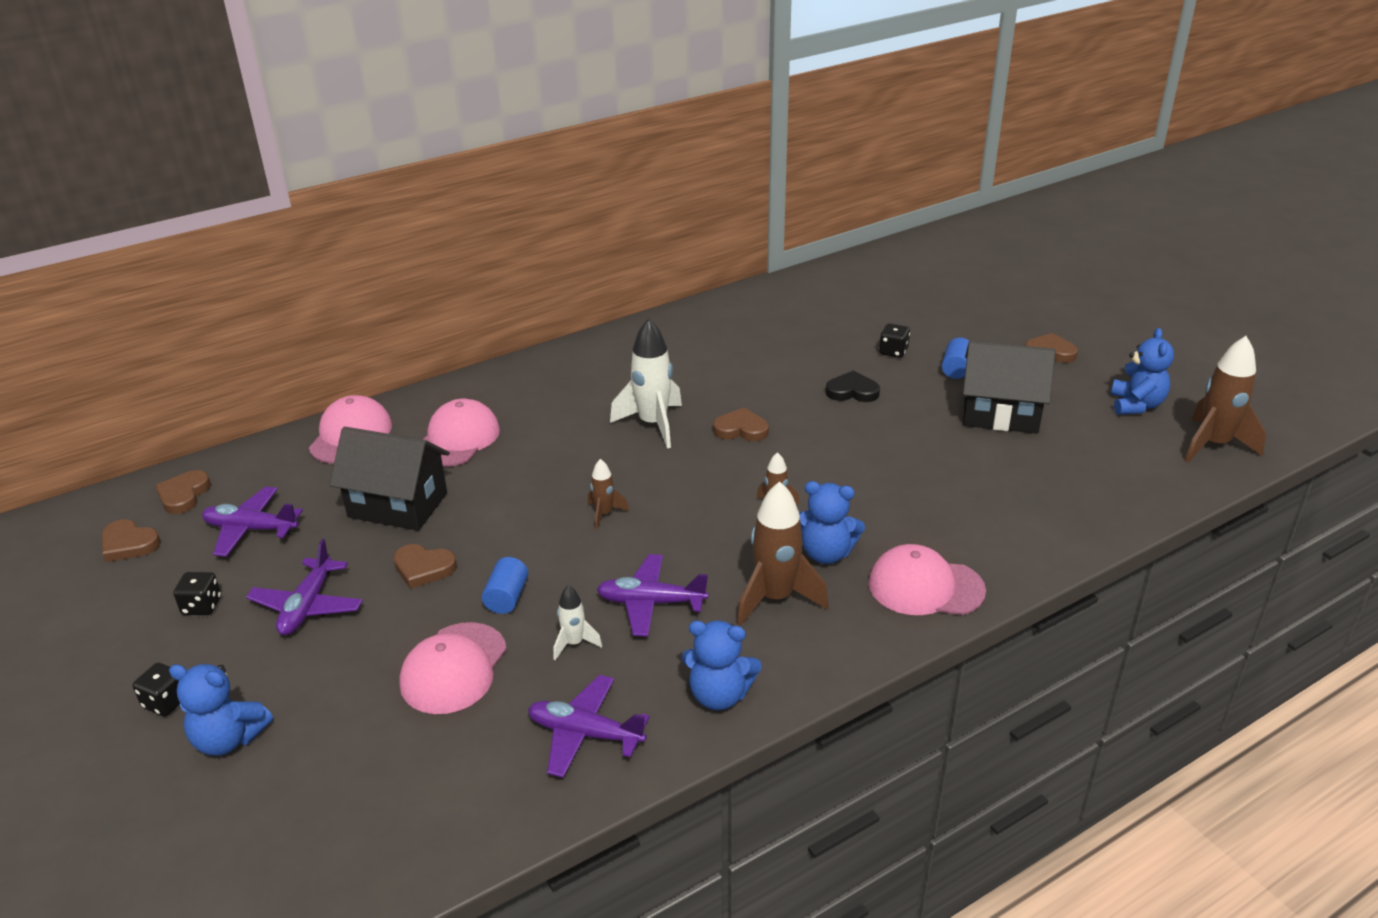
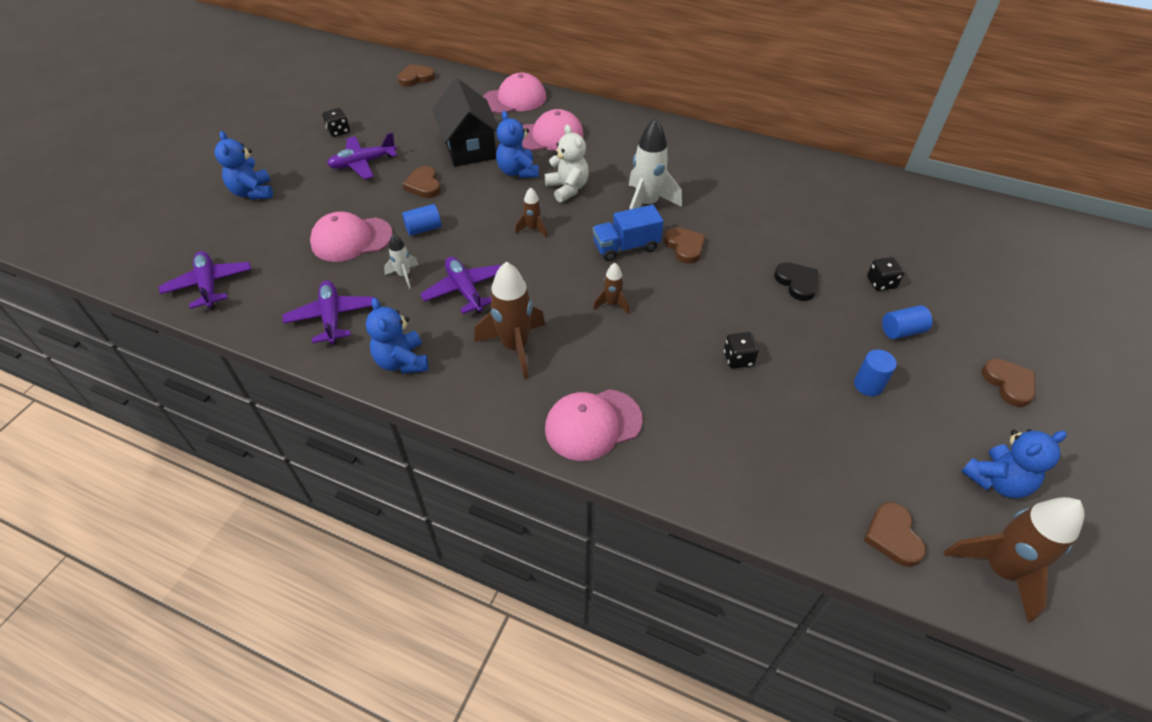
camera: 55 degrees right, 15 degrees up
(129, 544) = (366, 84): brown heart -> brown heart (892, 536)
(166, 702) = (266, 159): black dice -> black dice (738, 359)
(251, 529) = (407, 112): purple plane -> purple plane (209, 285)
(566, 463) = (567, 188): none -> white teddy bear
(702, 464) = (626, 247): none -> blue truck
(826, 553) = (584, 352): blue teddy bear -> blue teddy bear (518, 171)
(925, 587) = (593, 424): pink cap -> pink cap turned 90 degrees counterclockwise
(1000, 414) = (868, 385): black house -> blue cylinder

